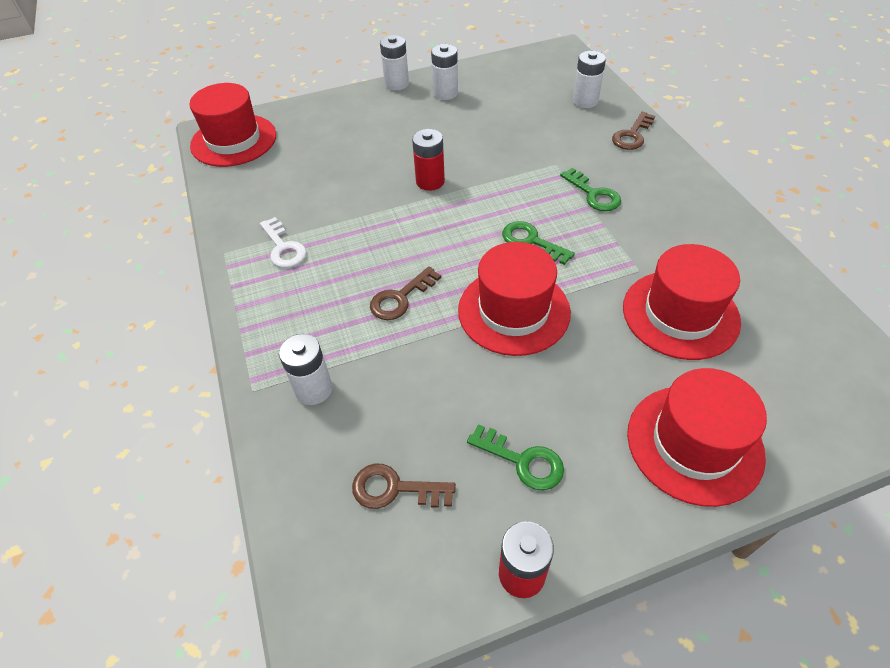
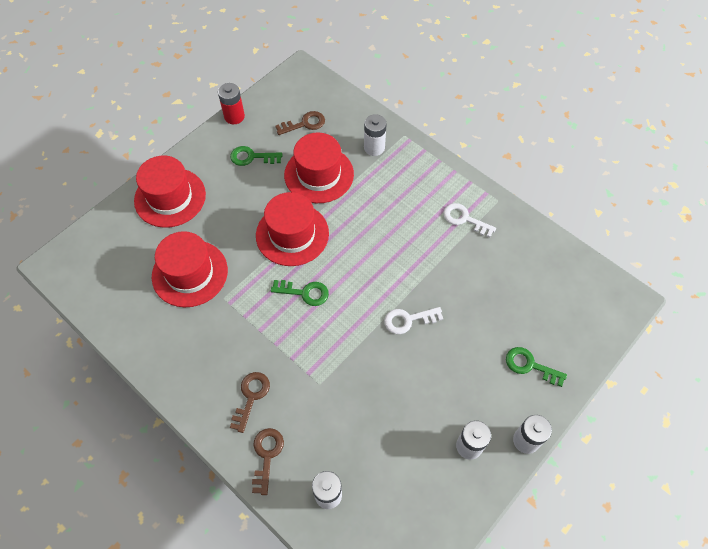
camera: 150 degrees right, 10 degrees up
(234, 140) = (597, 298): red hat -> red hat (319, 174)
(400, 298) = (364, 215): brown key -> brown key (251, 397)
(430, 181) = (408, 320): red battery -> white key
(593, 194) = (277, 360): green key -> green key (530, 365)

